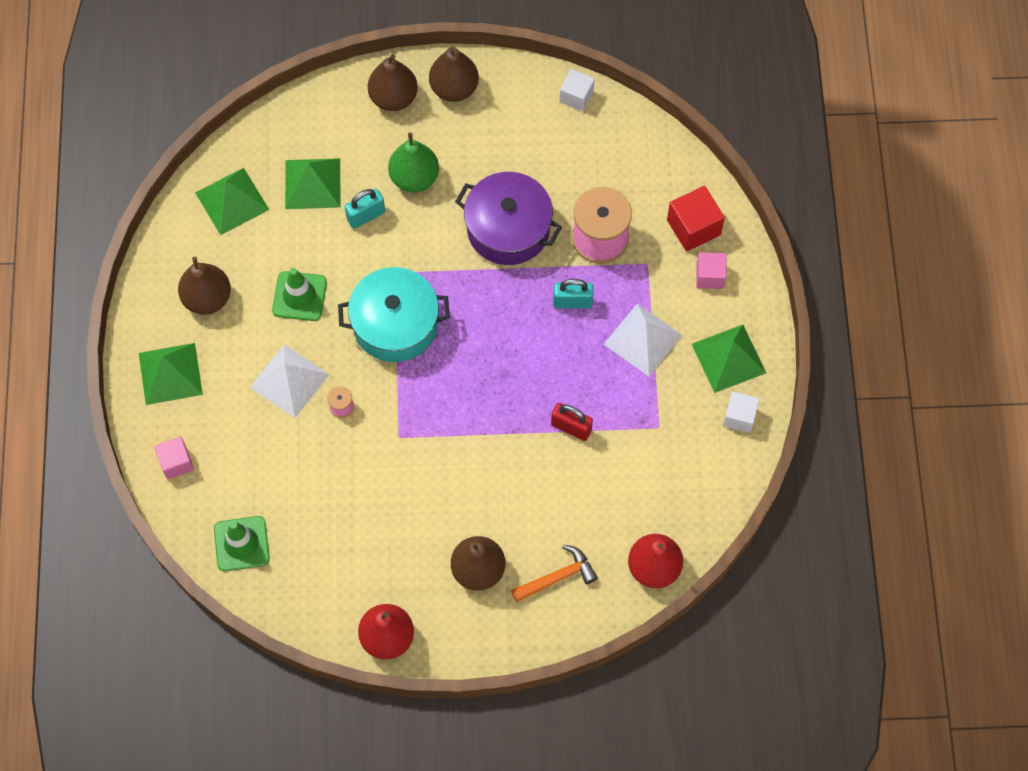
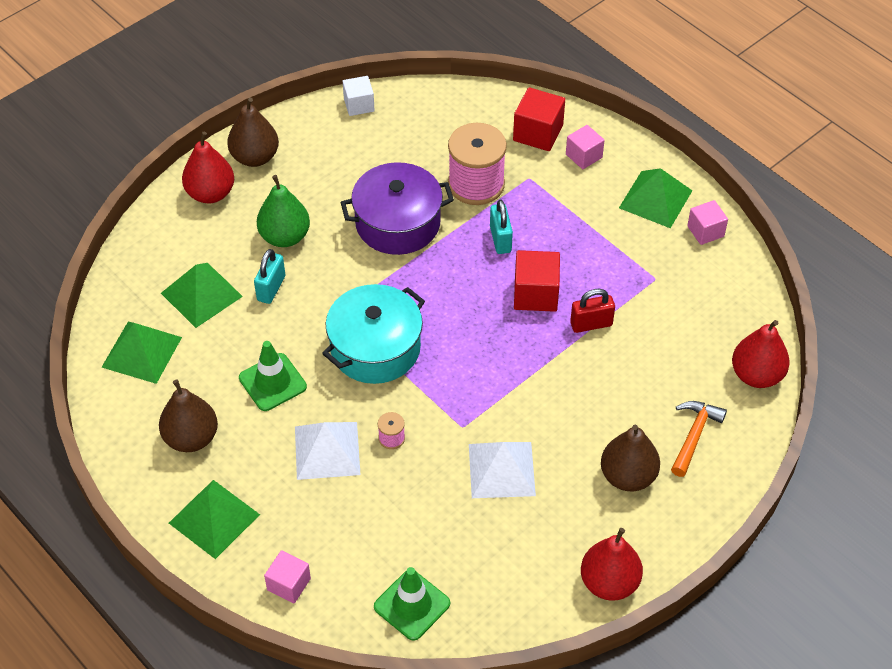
camera: 40 degrees left, 15 degrees down
(393, 98) = (210, 193): brown pear -> red pear
(554, 370) = (535, 294): none -> red cube
(572, 302) = (500, 239): turquoise padlock -> turquoise padlock turned 60 degrees counterclockwise
(642, 339) = (580, 229): white pyramid -> white pyramid (501, 469)
(739, 417) = (705, 231): white cube -> pink cube

